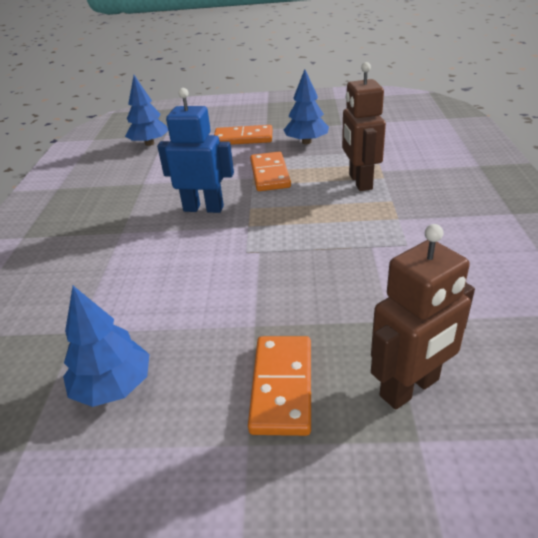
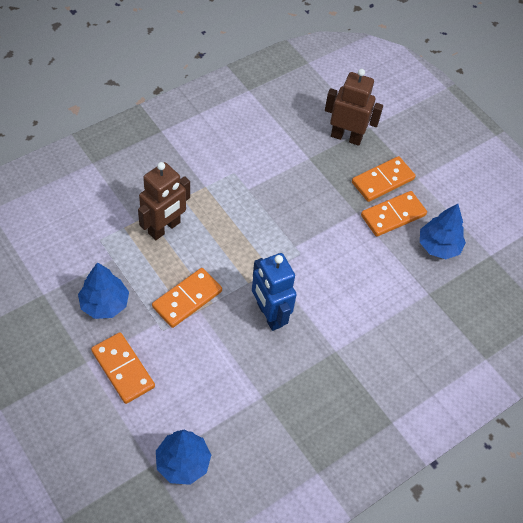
camera: 135 degrees left, 20 degrees up
(212, 362) = (393, 215): none -> orange domino

